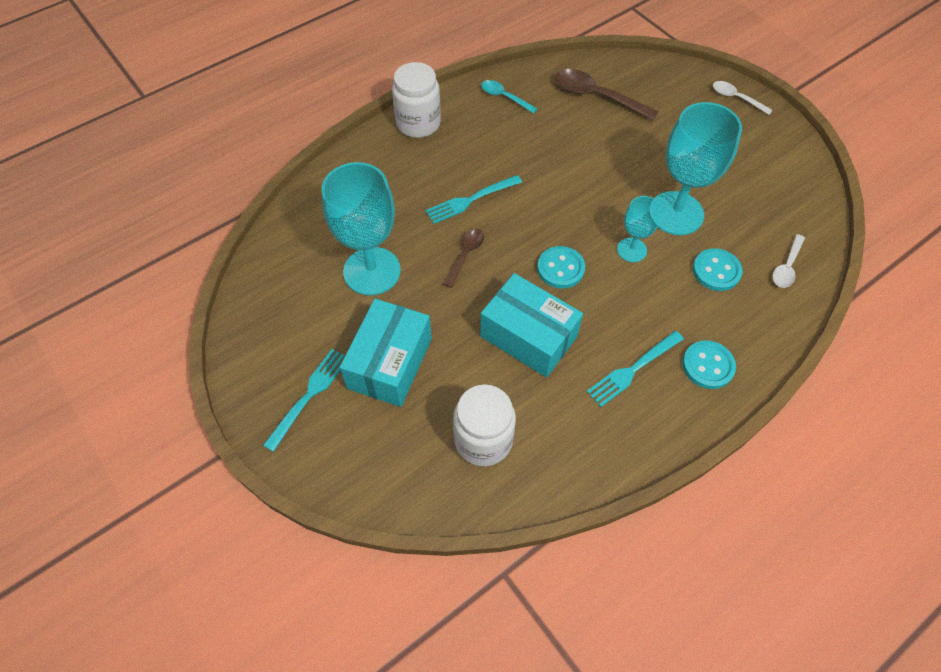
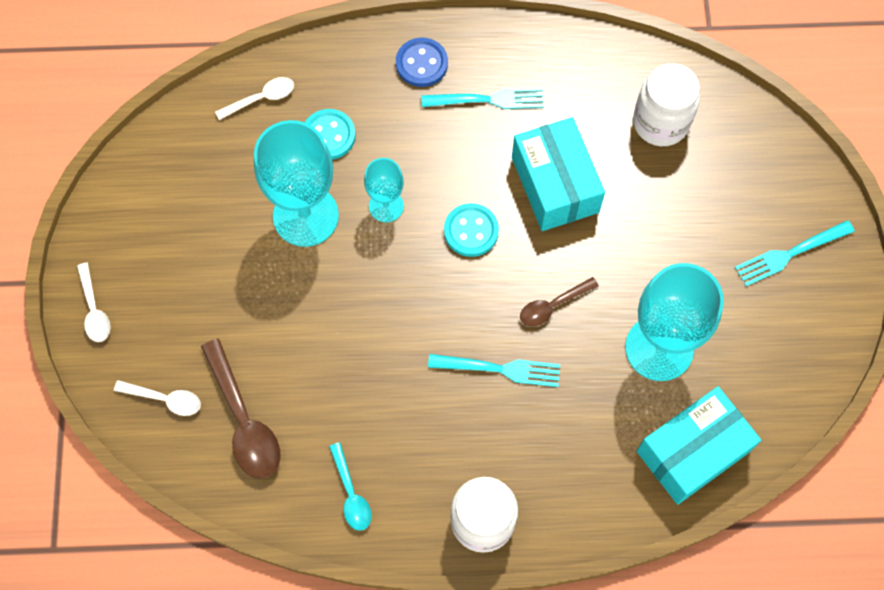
camera: 145 degrees left, 10 degrees up
(390, 363) = (699, 238): turquoise box -> turquoise box (692, 451)
(649, 82) = (165, 399): none -> white spoon
(708, 366) = (421, 63): turquoise button -> blue button

